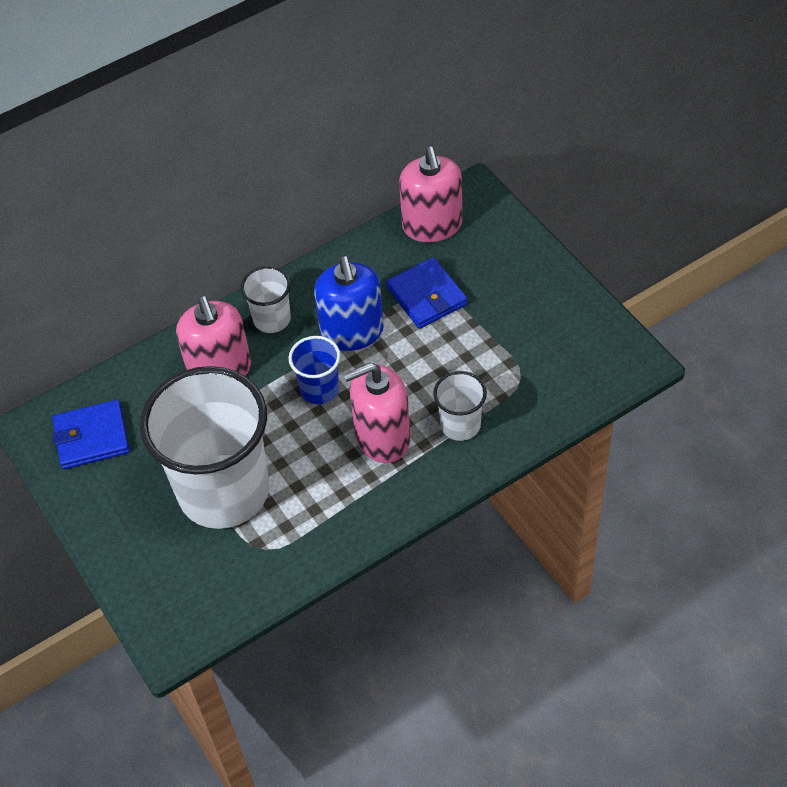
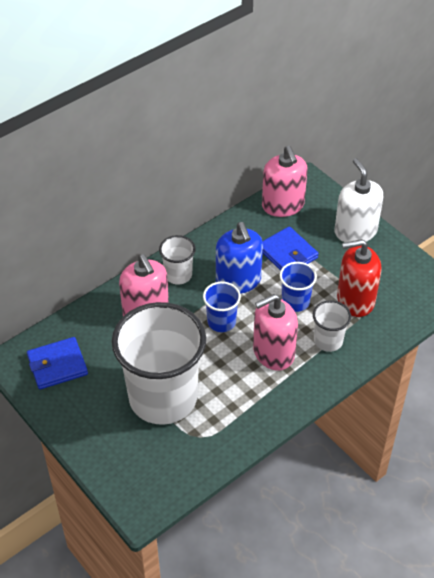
camera: 10 degrees left, 5 degrees down
(425, 366) = (295, 301): none -> blue cup
(508, 368) = (355, 300): none -> red soap dispenser
(527, 268) = (355, 231): none -> white soap dispenser

